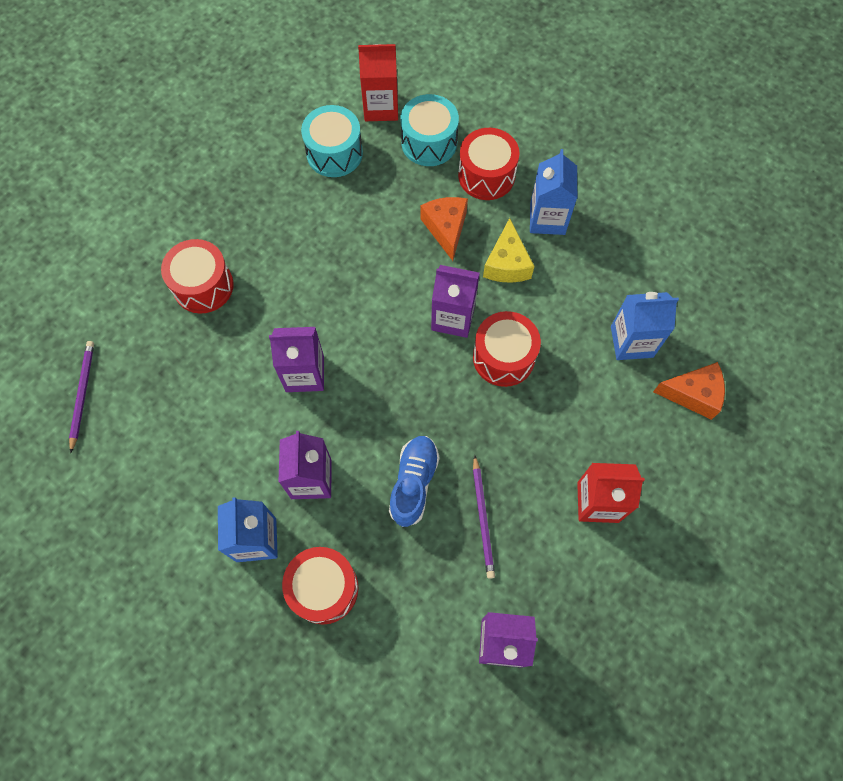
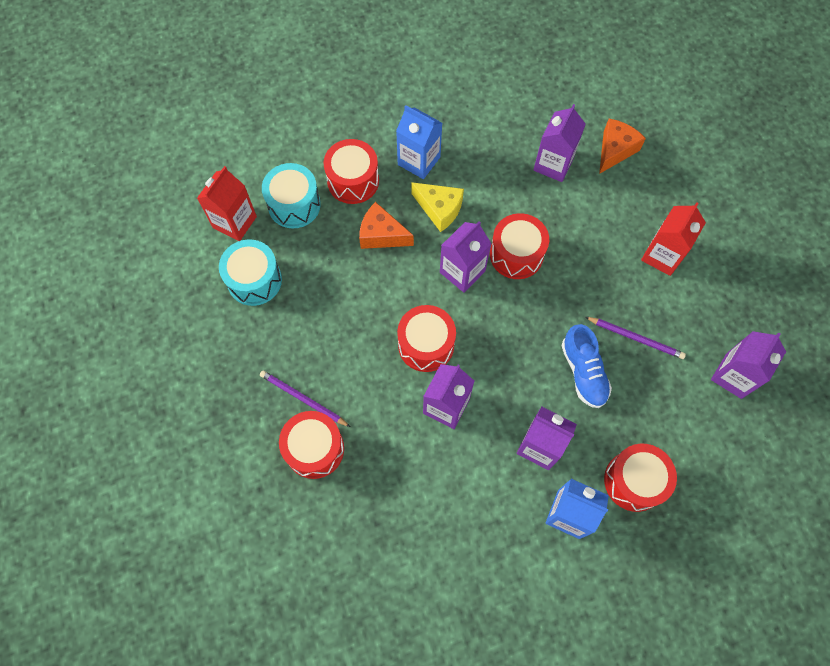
camera: 60 degrees left, 0 degrees up
(82, 394) = (358, 602): purple pencil -> purple pencil (303, 399)
(356, 325) = (426, 345): none -> red drum
(414, 483) = (583, 372): blue shoe -> blue shoe turned 150 degrees counterclockwise
(631, 341) = (553, 164): blue carton -> purple carton

